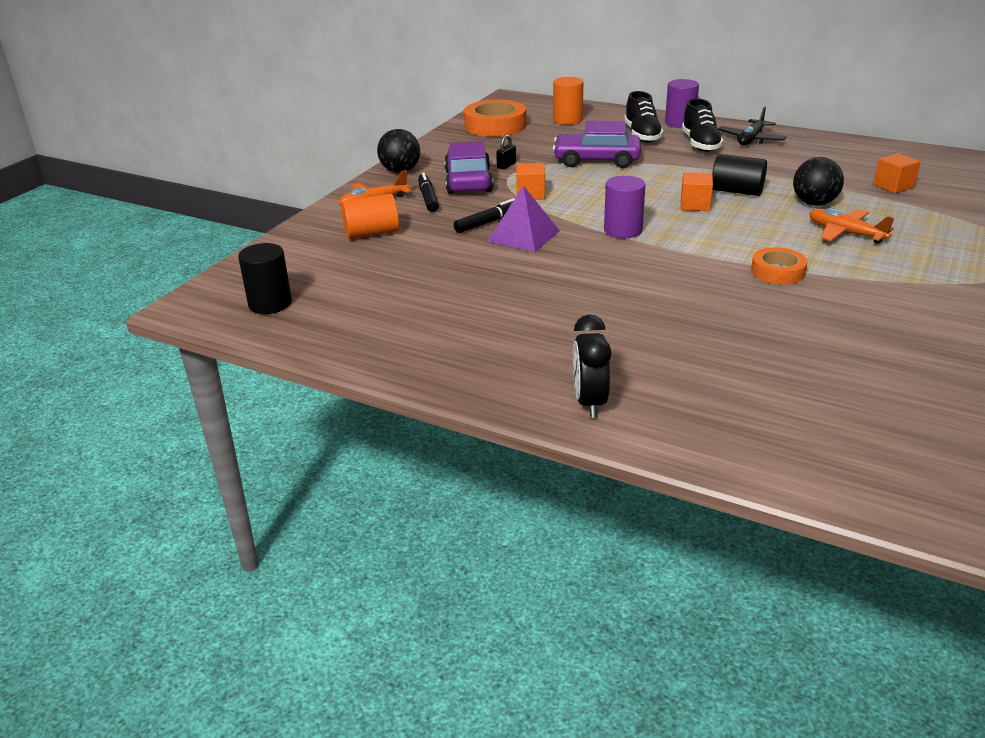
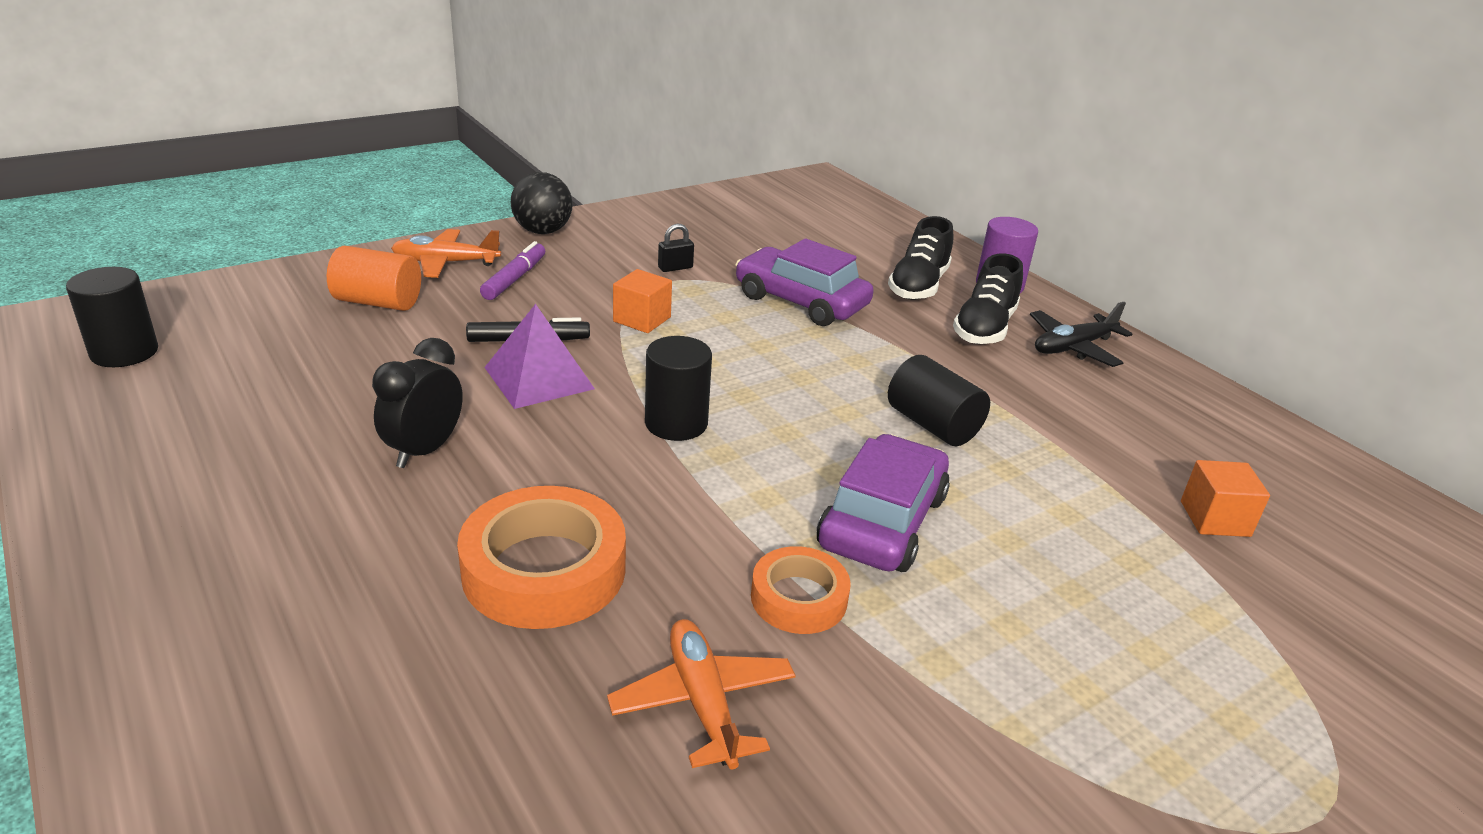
camera: 25 degrees right, 0 degrees up
(428, 198) = (515, 279): black marker -> purple marker
(468, 181) = (596, 273): purple car -> purple car (882, 521)
(495, 126) = (746, 209): orange tape -> orange tape (544, 570)
(567, 120) = (849, 230): orange cylinder -> none
(590, 402) = (186, 704): black clock -> black clock (425, 450)
(623, 230) = (676, 423): purple cylinder -> black cylinder
(695, 205) = (837, 423): orange cube -> none
(814, 203) = (1030, 496): black ball -> none
(845, 233) = (1010, 575): orange plane -> orange plane (703, 702)

